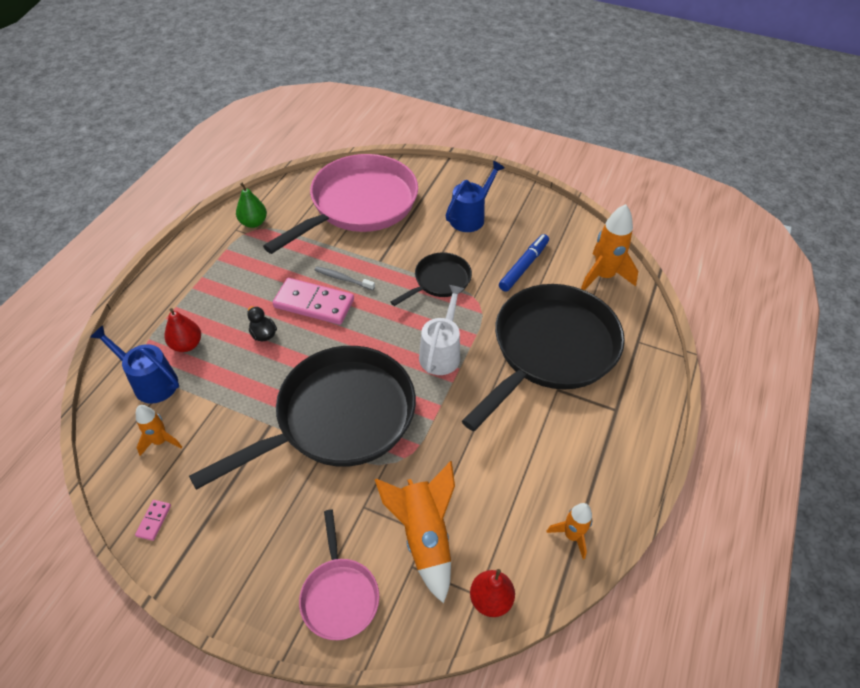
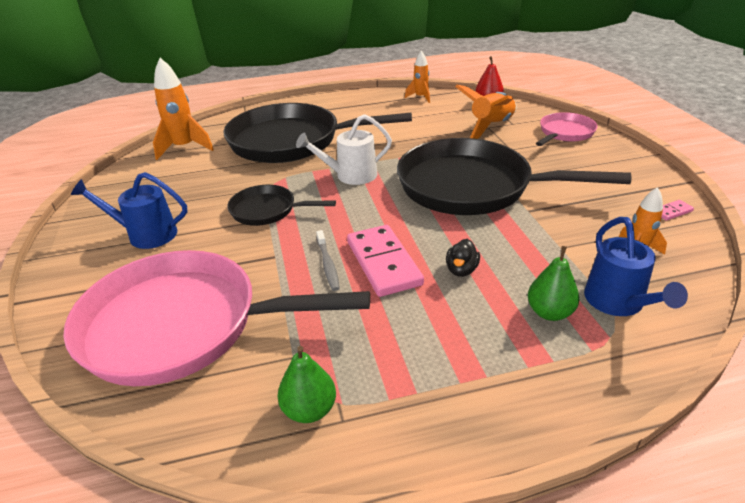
camera: 125 degrees left, 15 degrees down
(187, 345) = (549, 312): red pear -> green pear
(523, 266) = (204, 181): blue marker -> none

